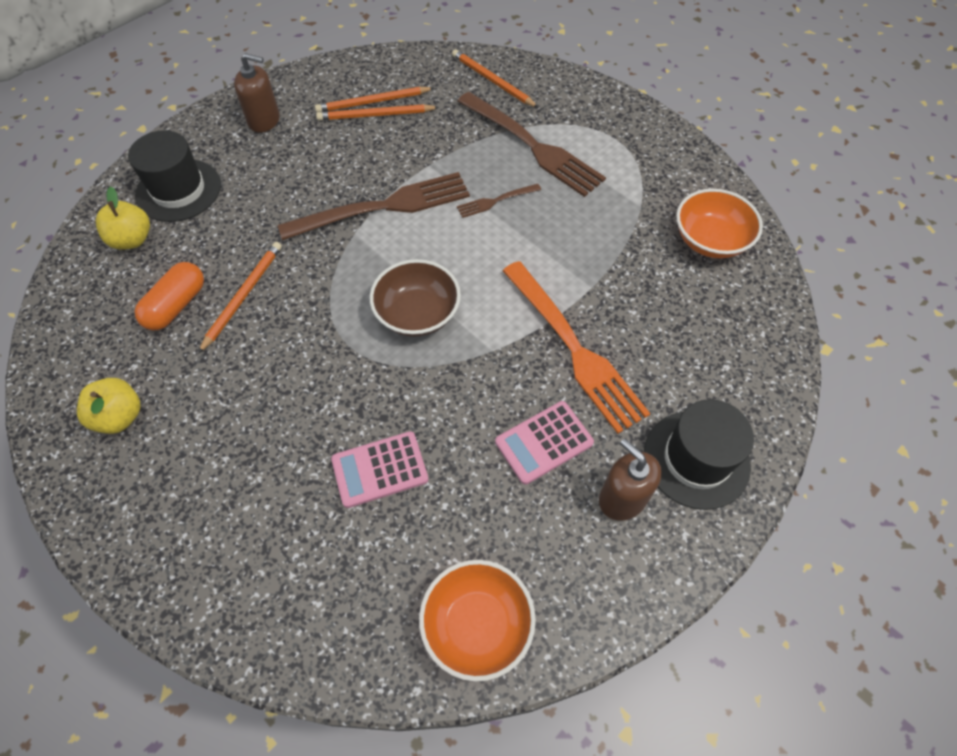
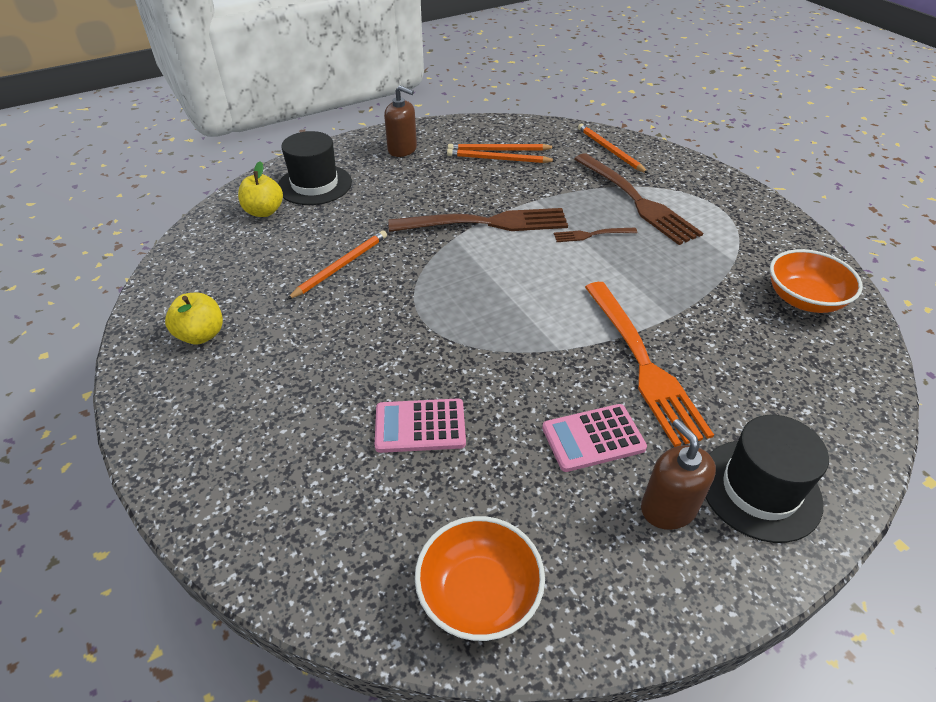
camera: 15 degrees right, 15 degrees down
(176, 305) = (282, 263): orange capsule -> none
(417, 314) = (494, 307): brown bowl -> none

